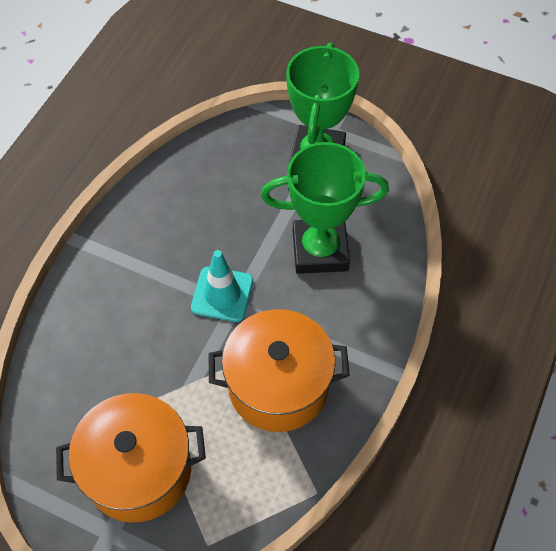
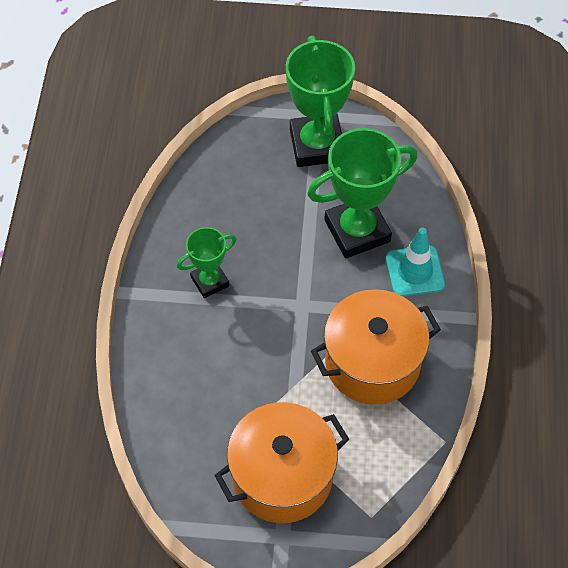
camera: 20 degrees left, 0 degrees up
(158, 255) = (210, 281): none -> green trophy
(222, 294) = (286, 299): turquoise traffic cone -> turquoise traffic cone (415, 271)

